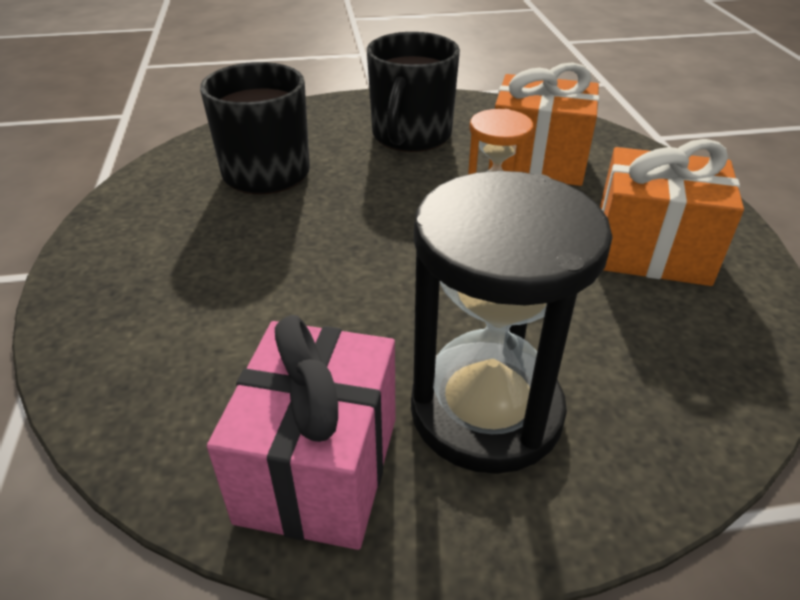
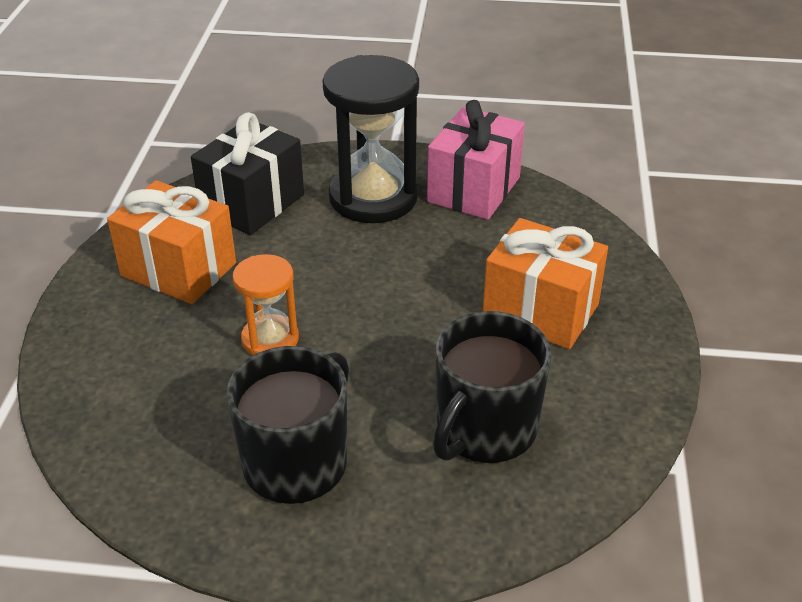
camera: 165 degrees left, 0 degrees up
(537, 162) = (183, 386): orange gift -> orange gift (540, 311)
(659, 360) = (252, 203): none -> black gift

